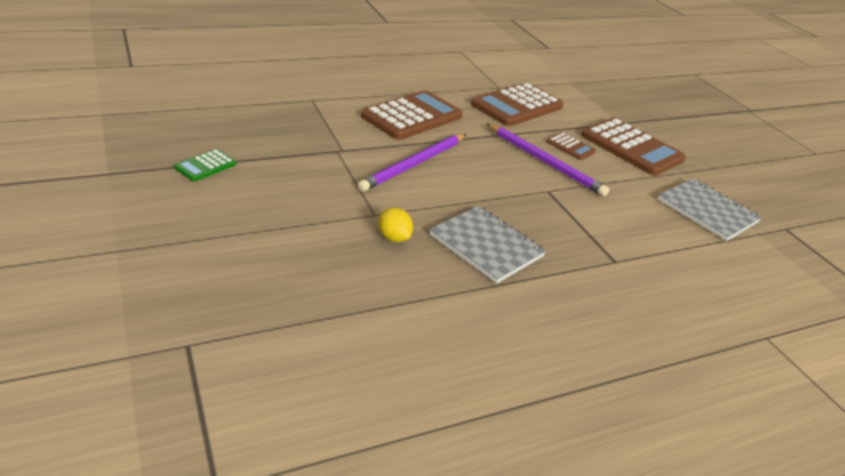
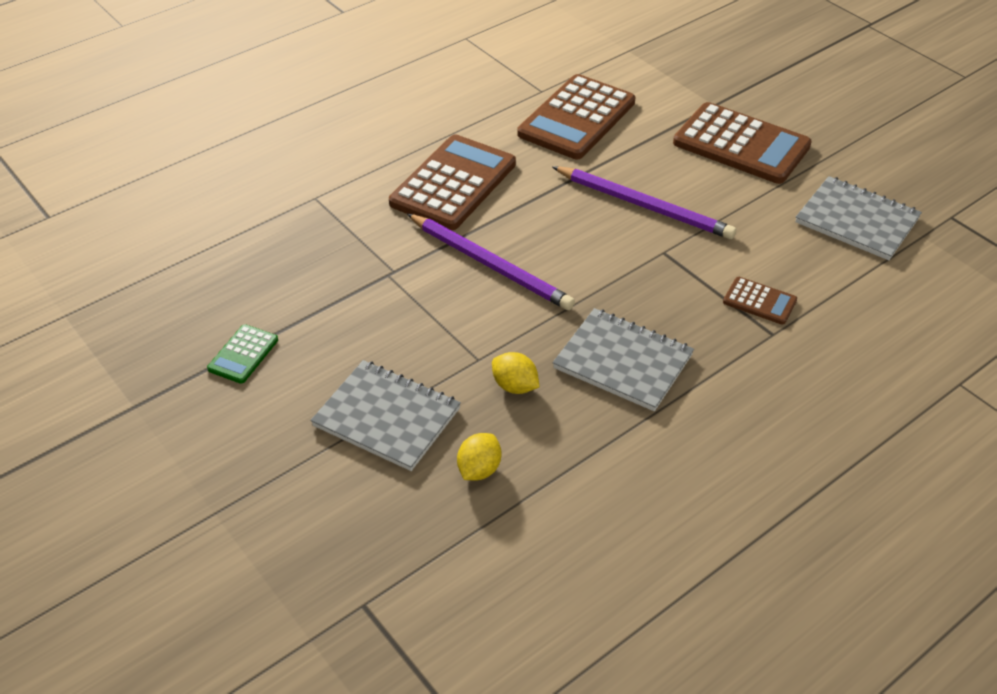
camera: 10 degrees left, 10 degrees up
(285, 229) = (387, 417): none -> grey notebook
(336, 281) = (479, 469): none -> yellow lemon
(414, 164) = (490, 265): purple pencil -> purple pencil turned 75 degrees counterclockwise
(570, 147) = (667, 169): brown calculator -> brown calculator (759, 301)

